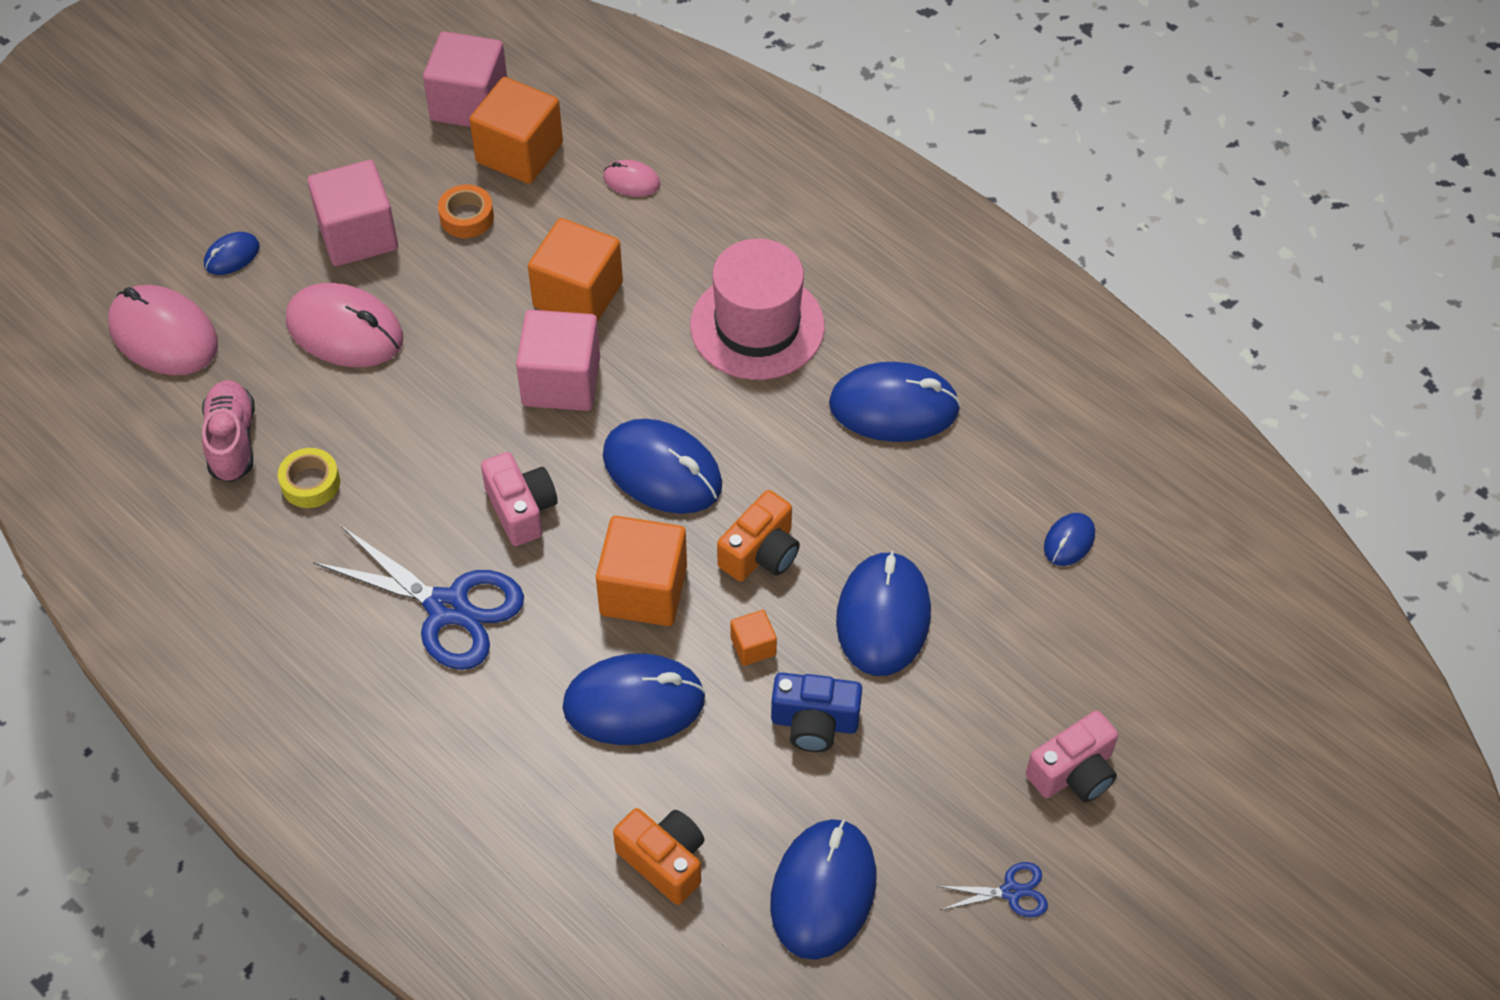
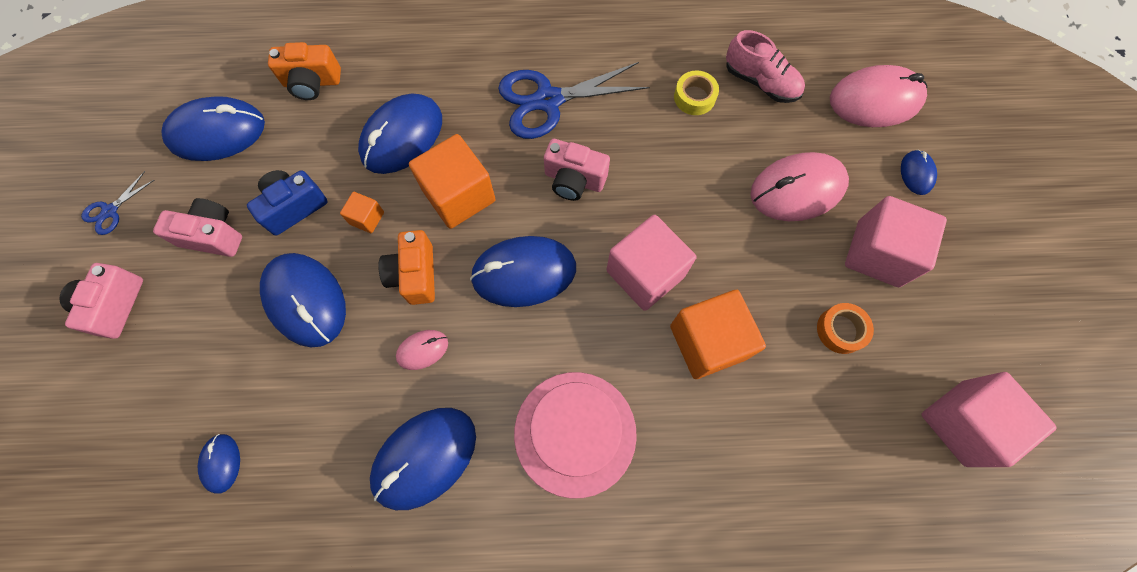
camera: 135 degrees right, 15 degrees up
(519, 153) = (879, 415): orange cube -> none
(631, 181) = (786, 471): pink mouse -> pink mouse (422, 350)
(823, 891) = (217, 132): blue mouse -> blue mouse turned 75 degrees counterclockwise
(921, 764) = (213, 235): none -> pink camera

